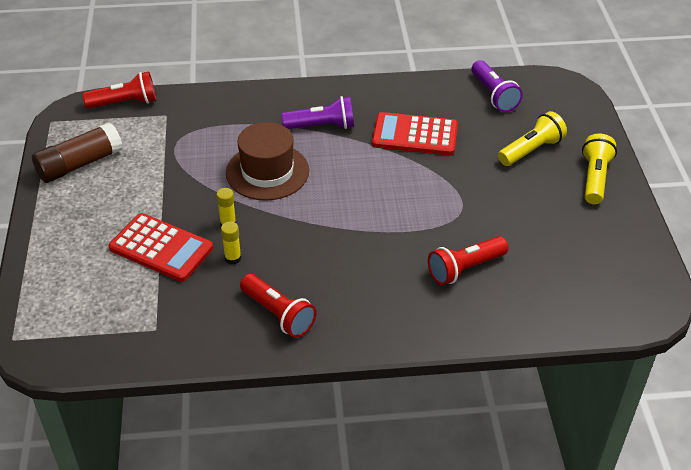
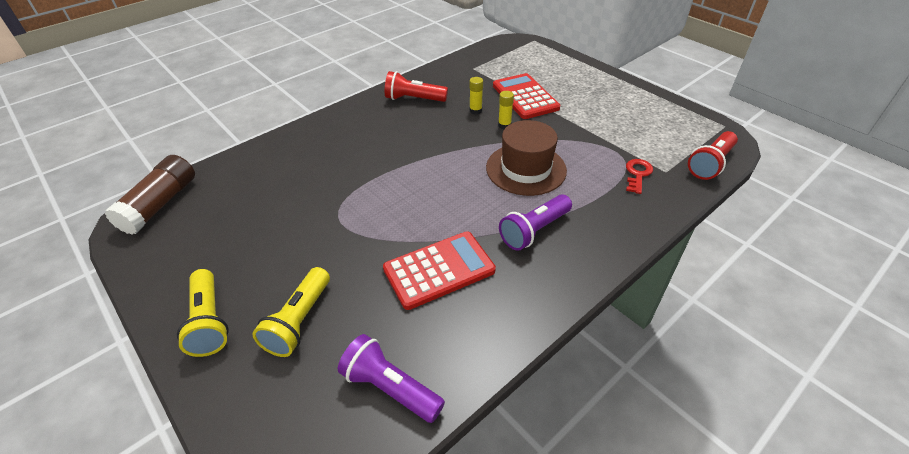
camera: 145 degrees right, 0 degrees up
(80, 164) = (652, 112): brown glue stick -> brown glue stick (160, 204)
(161, 248) = (525, 97): red calculator -> red calculator turned 75 degrees clockwise
(190, 123) = (637, 174): none -> red key
(465, 268) = (307, 174): red flashlight -> none

